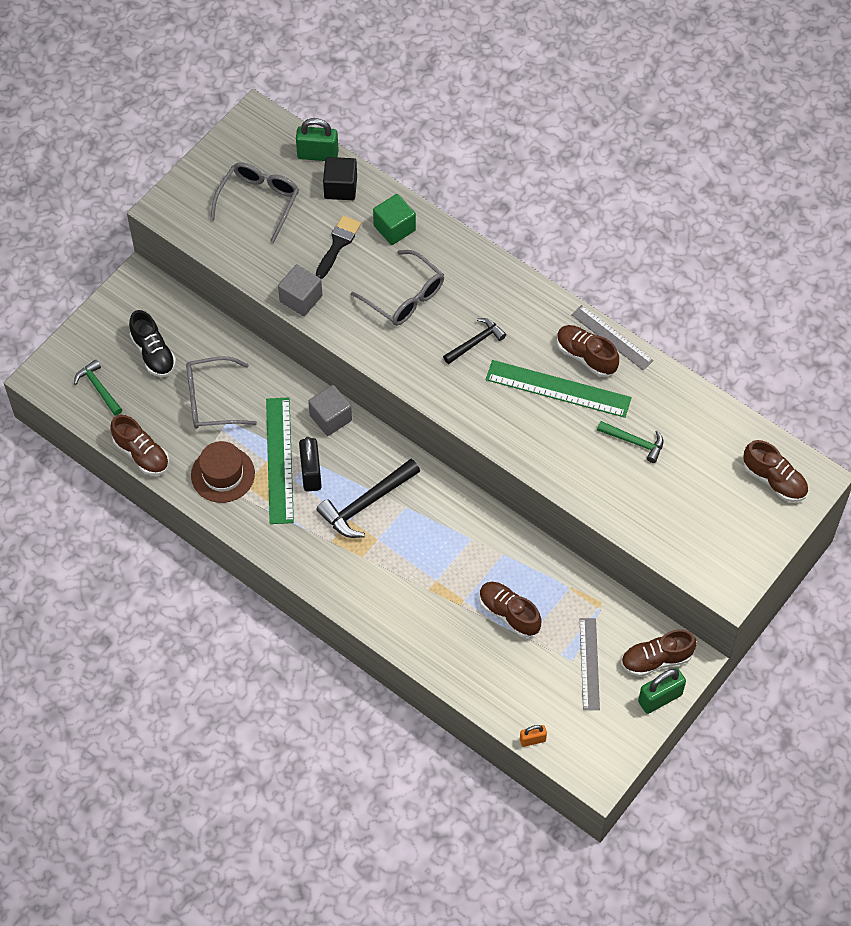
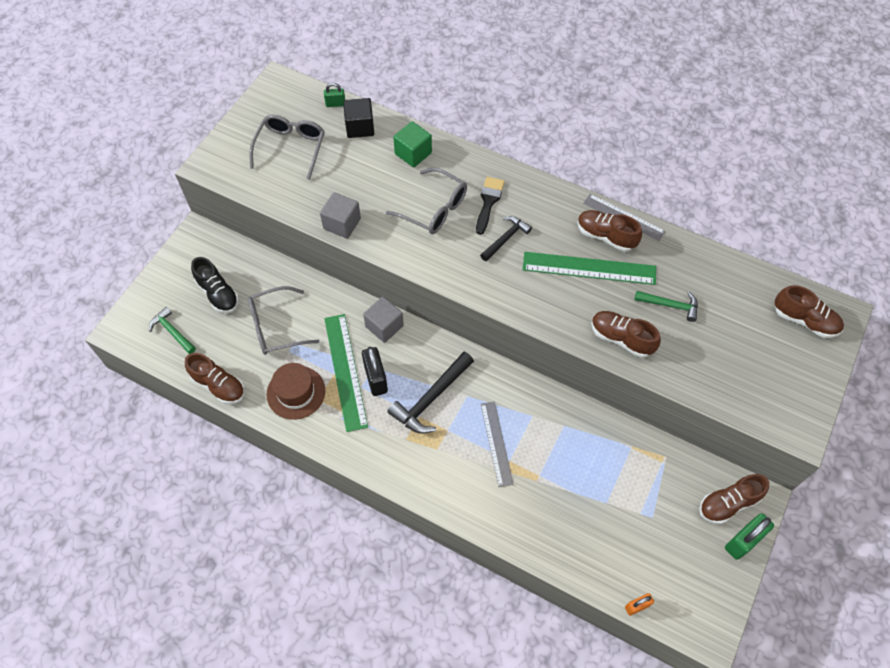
camera: 10 degrees left, 0 degrees up
(318, 154) = (335, 104): green padlock -> green padlock, size x0.57
(338, 244) = (366, 173): black brush -> black brush (488, 202)
(509, 613) = (583, 481): brown shoe -> brown shoe (621, 338)
(589, 664) = (669, 518): grey ruler -> grey ruler (496, 443)

